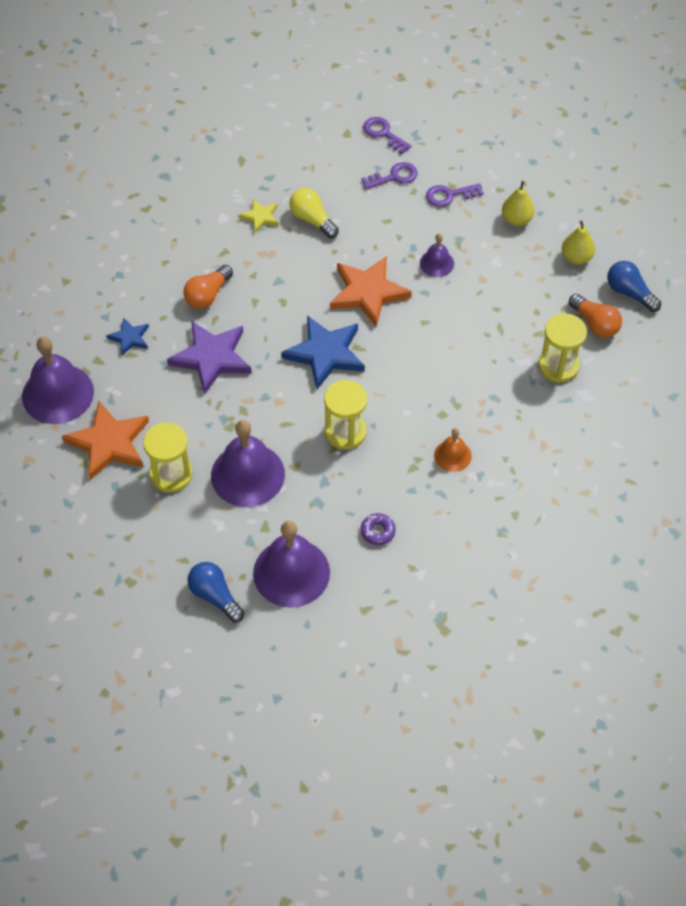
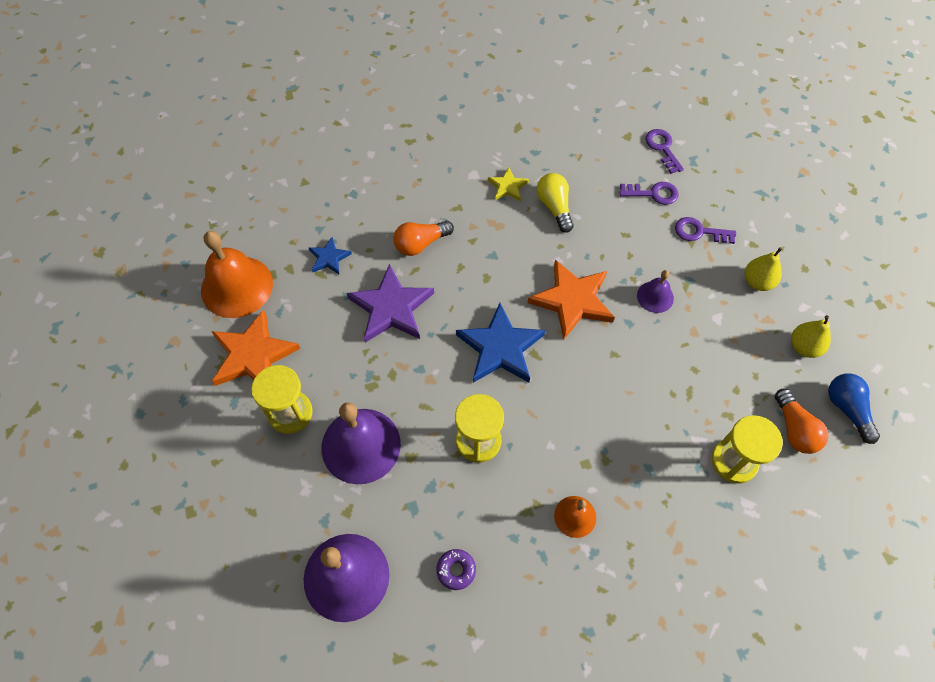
camera: 25 degrees right, 5 degrees up
(58, 394) = (237, 286): purple bell -> orange bell
(215, 596) = (259, 567): blue light bulb -> none

